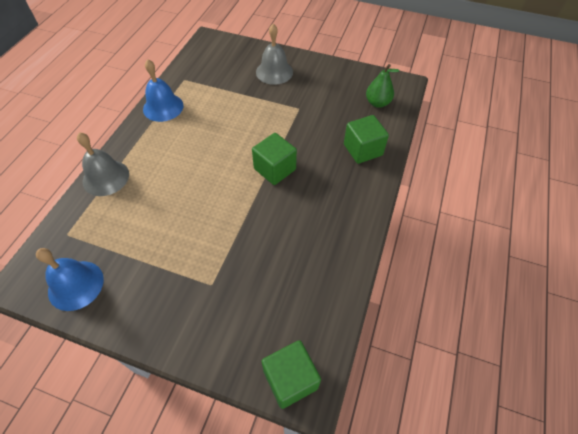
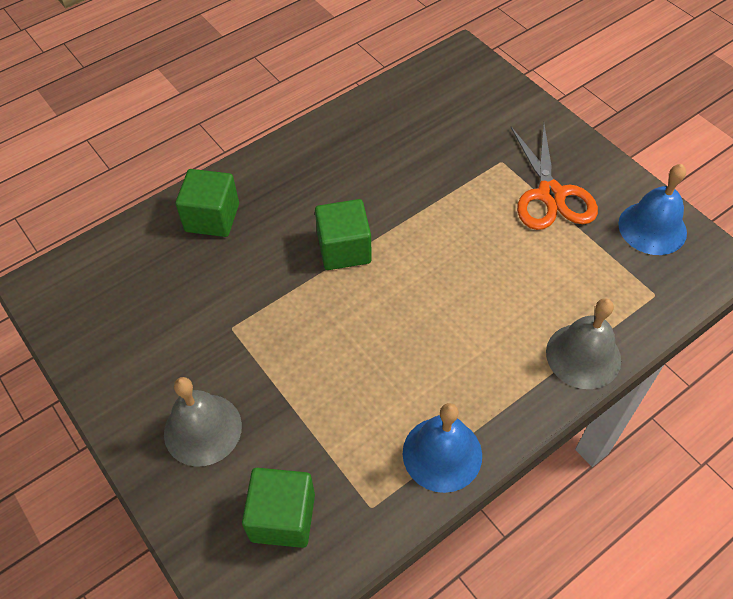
camera: 145 degrees left, 0 degrees up
(161, 274) = (550, 195): none -> orange scissors
(290, 379) = (471, 67): green cube -> green cube (283, 517)
(377, 103) = (115, 274): green pear -> none

